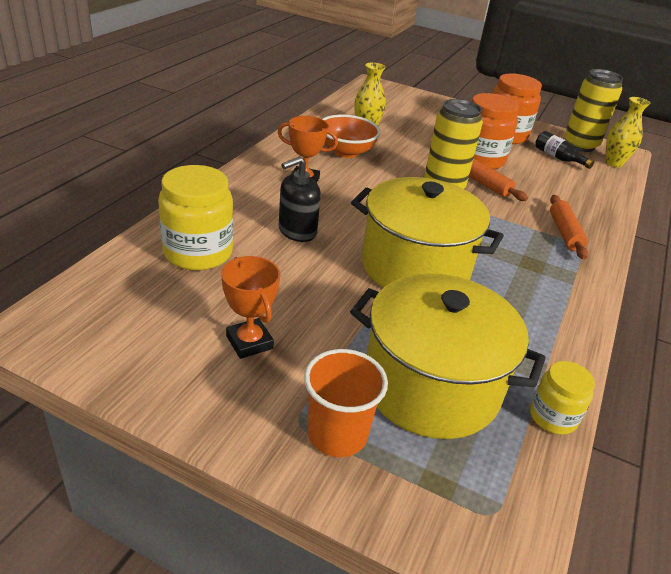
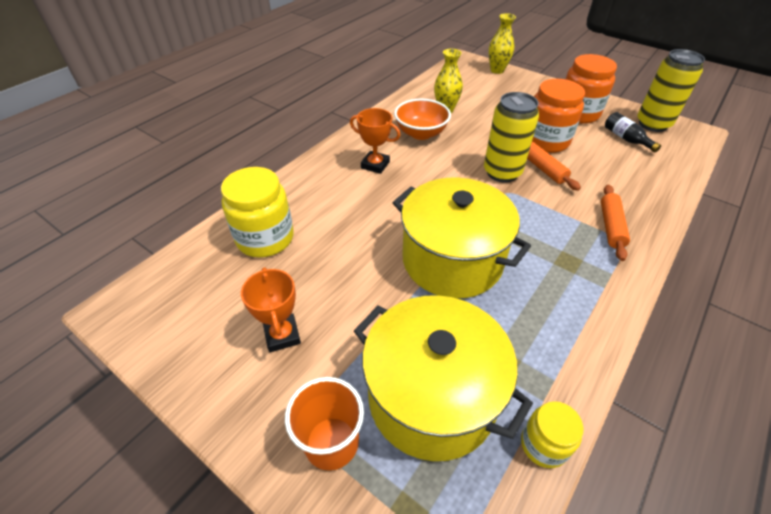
camera: 15 degrees right, 10 degrees up
(297, 231) = (355, 218): black soap dispenser -> none
(613, 163) = (684, 145): yellow vase -> yellow vase (497, 70)

